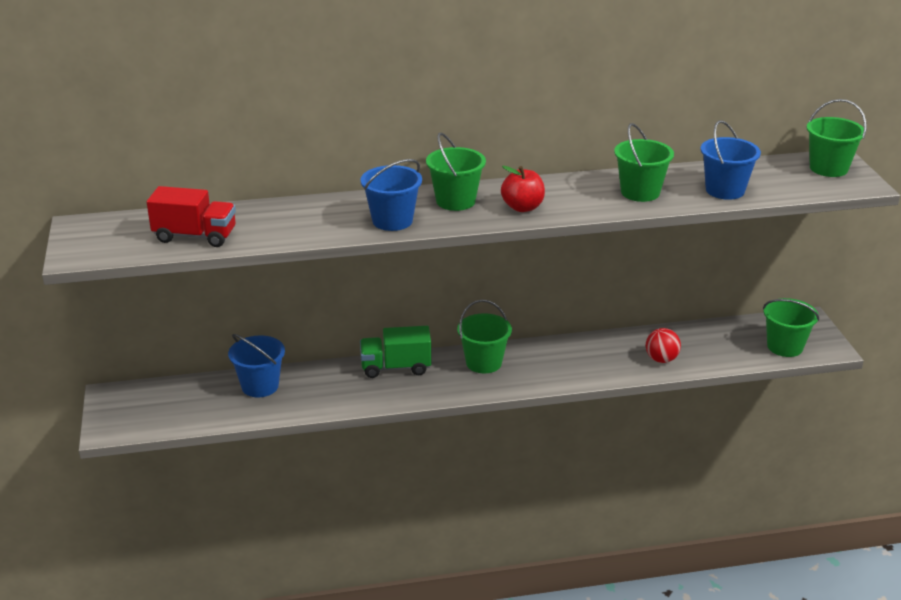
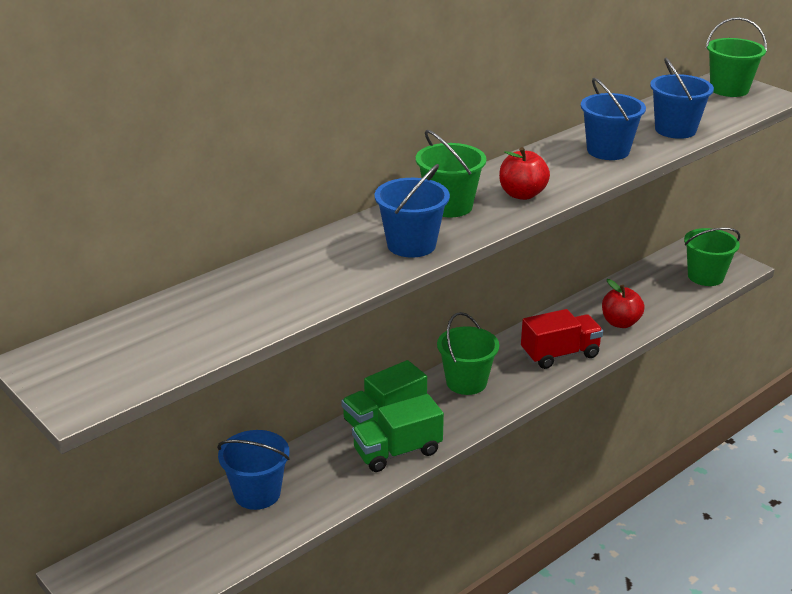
camera: 30 degrees left, 0 degrees up
(195, 236) = (208, 328): red truck -> red truck (560, 354)
(381, 393) = (397, 452): none -> green truck
(640, 192) = (608, 151): green bucket -> blue bucket
(661, 359) = (620, 323): red ball -> red apple

